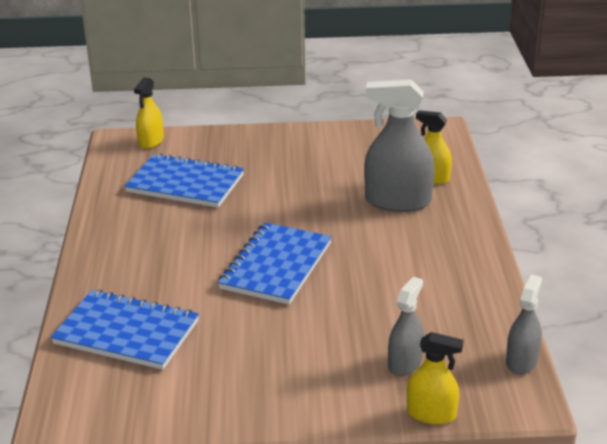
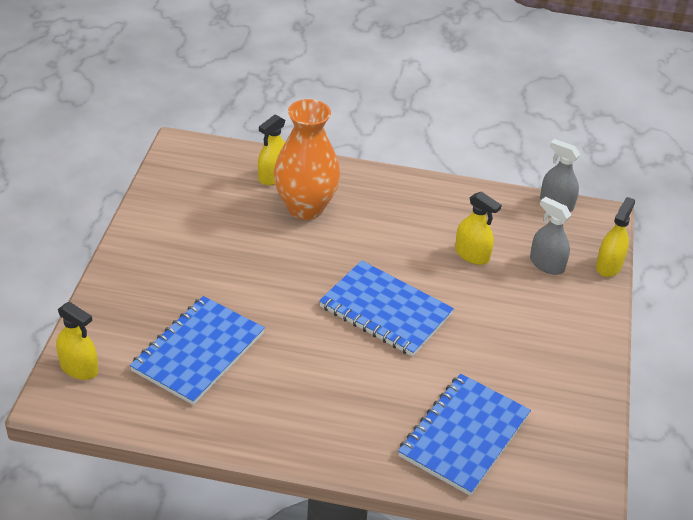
camera: 80 degrees left, 10 degrees up
(389, 308) = (472, 255): none -> yellow spray bottle
(397, 201) = (305, 208): grey spray bottle -> orange vase

